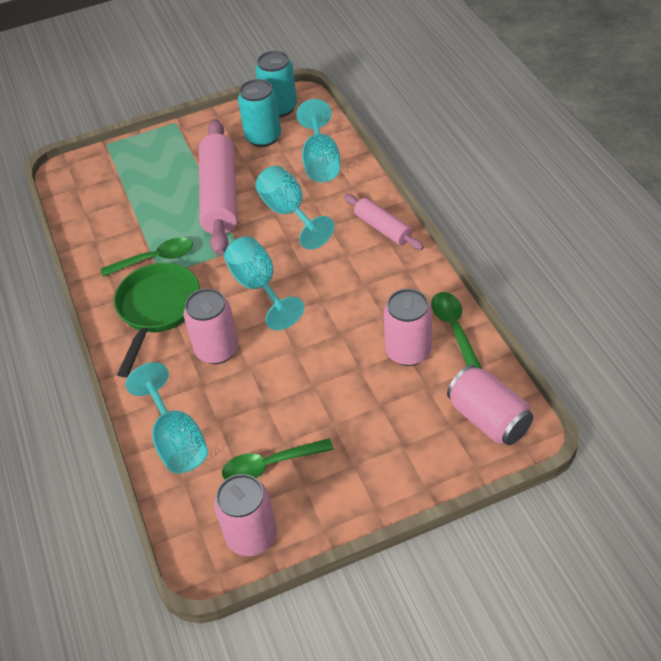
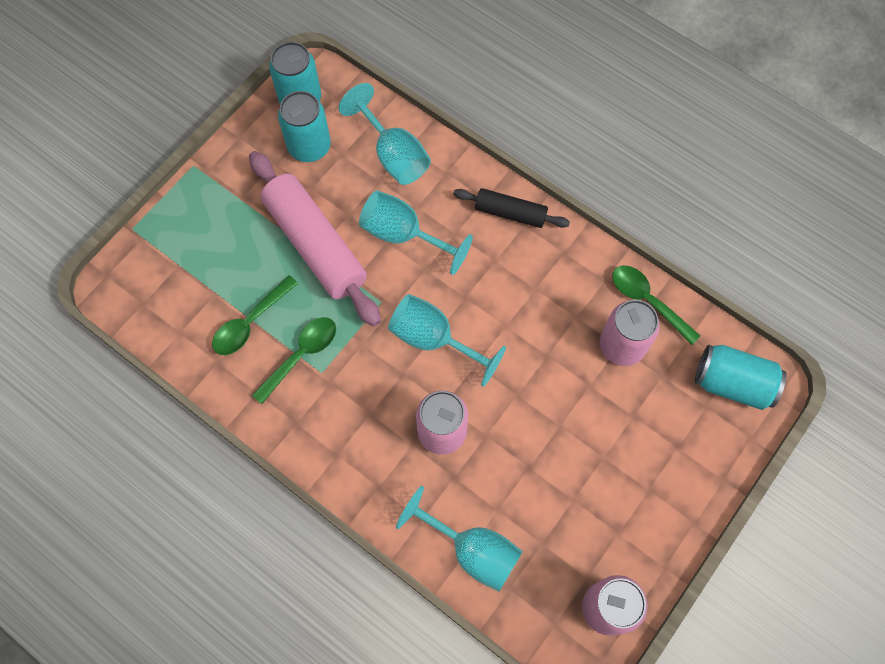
camera: 35 degrees left, 20 degrees up
(157, 310) = (348, 415): green pan -> none
(270, 465) = (575, 530): green spoon -> green spoon (250, 322)
(383, 228) = (510, 213): pink rolling pin -> black rolling pin
(488, 419) = (732, 383): pink can -> turquoise can

